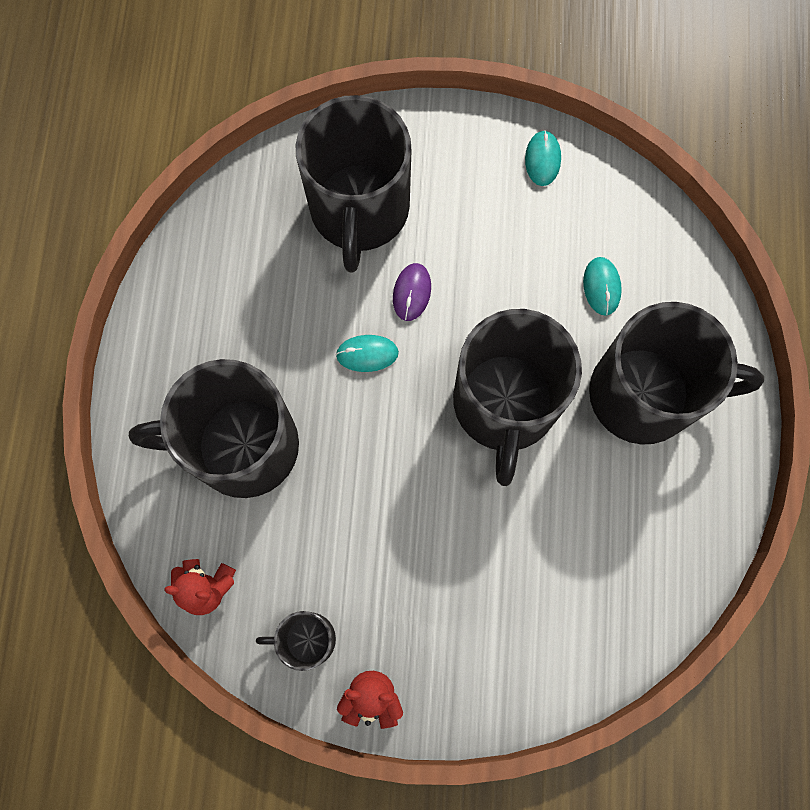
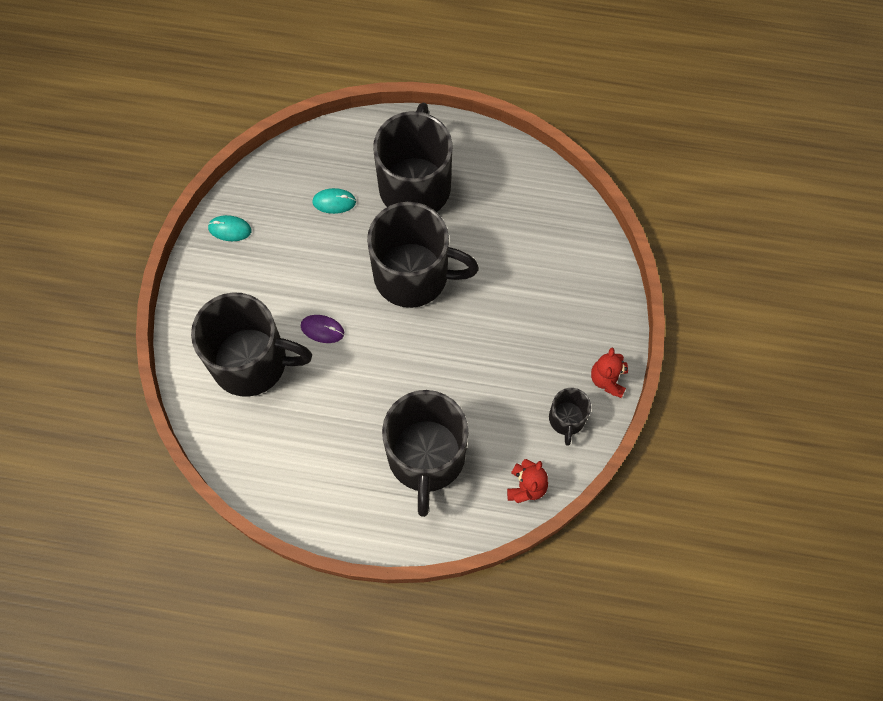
camera: 85 degrees left, 5 degrees down
(367, 354) = (365, 364): turquoise mouse -> none

